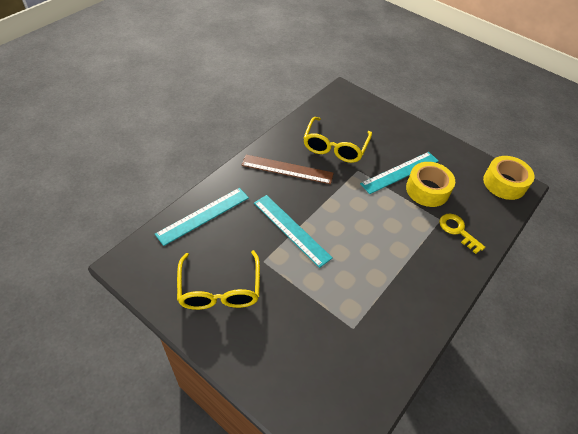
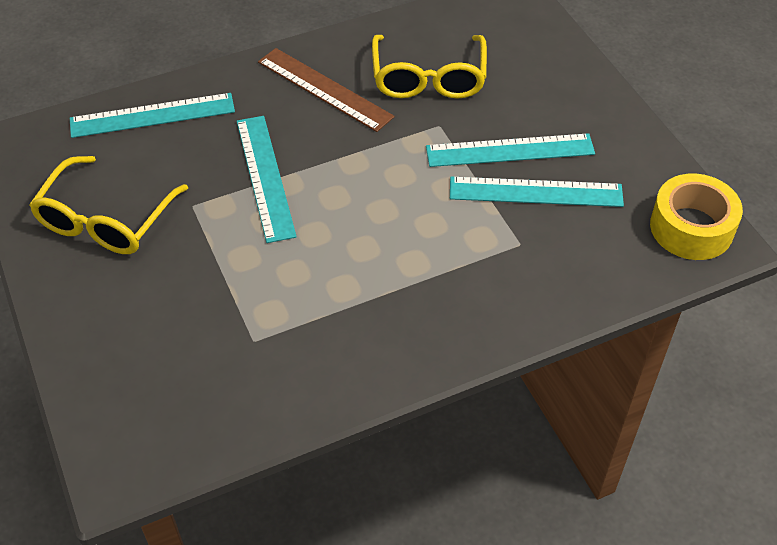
camera: 30 degrees right, 0 degrees up
(335, 147) = (428, 79): yellow glasses -> yellow glasses turned 45 degrees counterclockwise
(427, 190) = (535, 192): yellow tape -> turquoise ruler
(457, 230) = (536, 270): yellow key -> none

